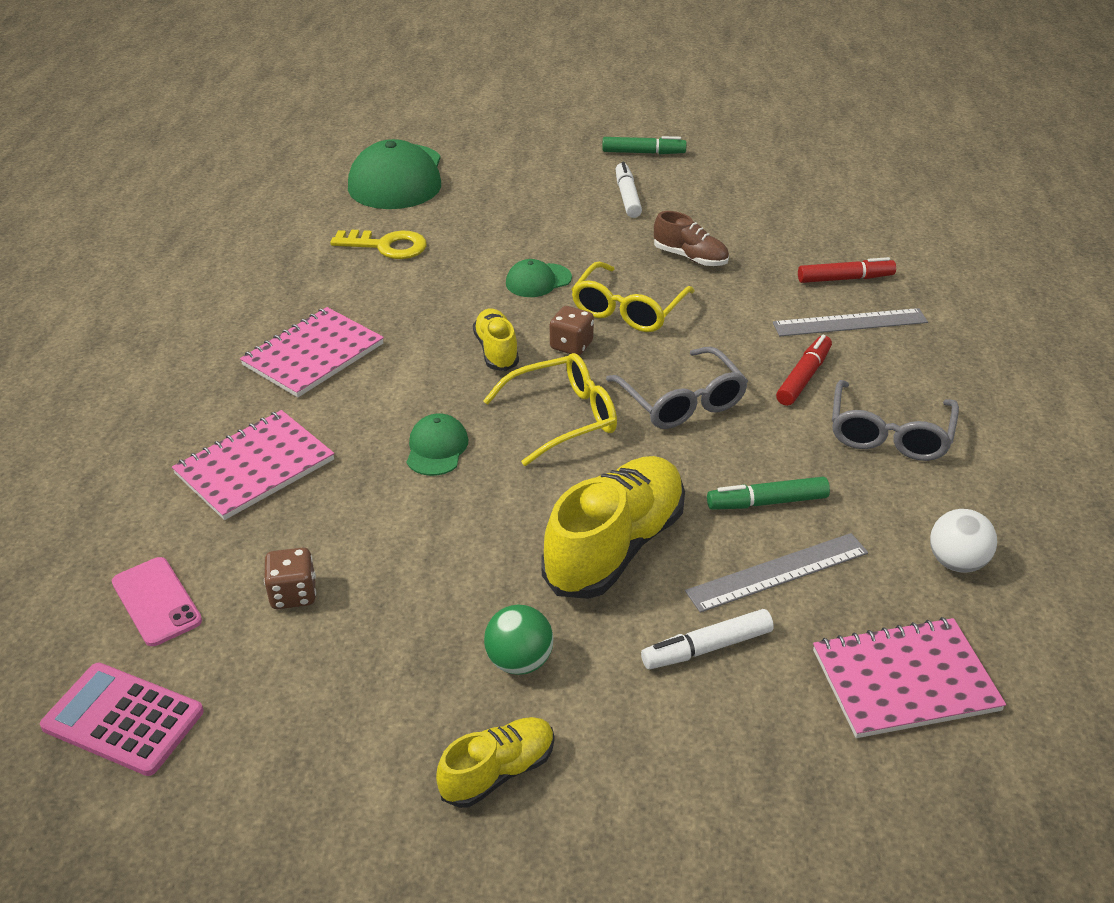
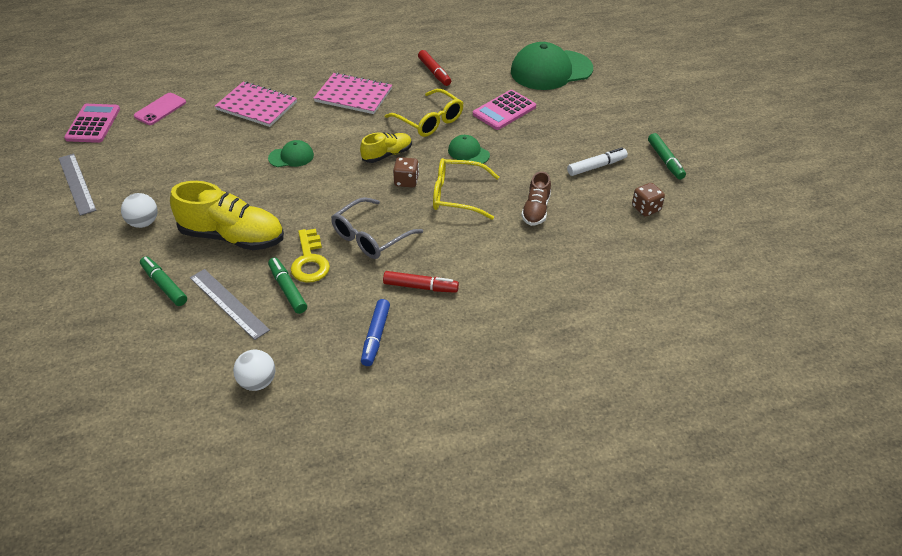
camera: 70 degrees right, 5 degrees up
(293, 594) = (173, 144): brown dice -> brown dice (646, 208)
(387, 246) = (471, 88): yellow key -> yellow key (310, 261)
(461, 232) = (504, 110): none -> pink calculator
(498, 772) = (76, 233): yellow shoe -> none
(519, 661) = (143, 223): green ball -> white ball
(563, 418) = (335, 194): yellow glasses -> yellow glasses (429, 121)
(706, 648) = (164, 285): white marker -> green marker
(845, 279) = (555, 291): red marker -> red marker (434, 72)
(850, 322) = (498, 301): grey ruler -> grey ruler (77, 183)
(889, 434) = (375, 336): grey glasses -> blue marker
(905, 680) = (154, 368): pink notebook -> none

